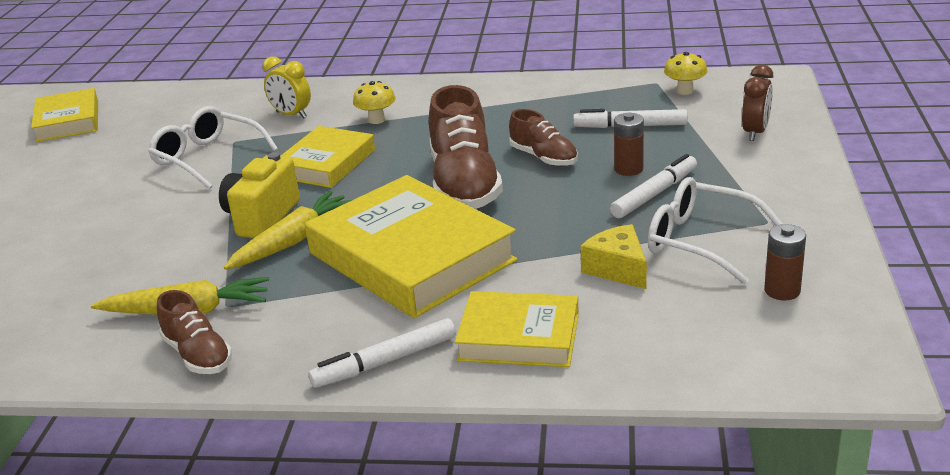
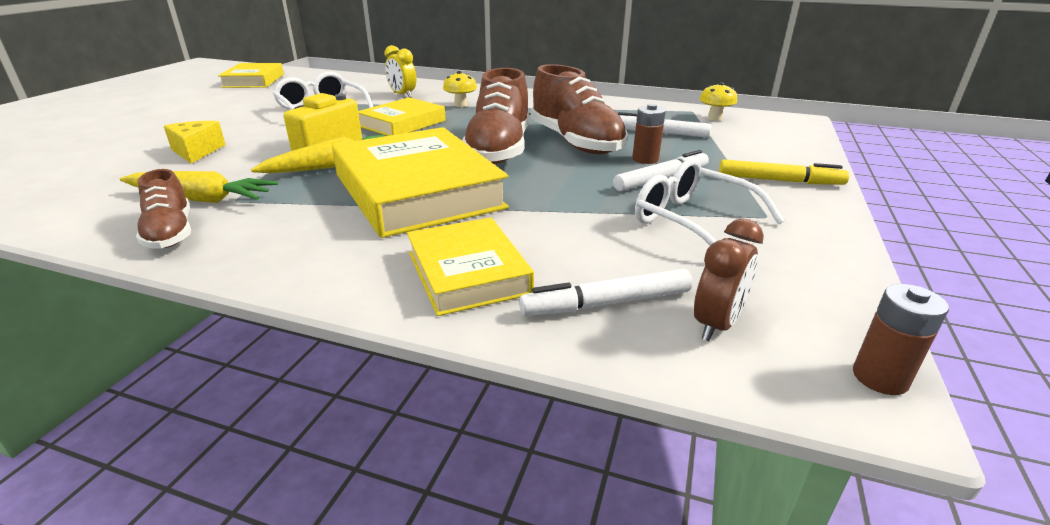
camera: 10 degrees right, 0 degrees up
(385, 362) = (323, 270): white marker -> white marker (607, 303)
(519, 337) = (468, 272): yellow book -> yellow book turned 45 degrees clockwise
(544, 158) = (575, 142): brown shoe -> brown shoe, size x1.82
(617, 269) = (600, 230): yellow cheese -> yellow cheese (196, 151)
(755, 132) = (770, 151): brown clock -> brown clock (716, 324)
(772, 174) = (779, 181): none -> yellow marker
(782, 291) = (769, 279): brown battery -> brown battery (880, 378)

